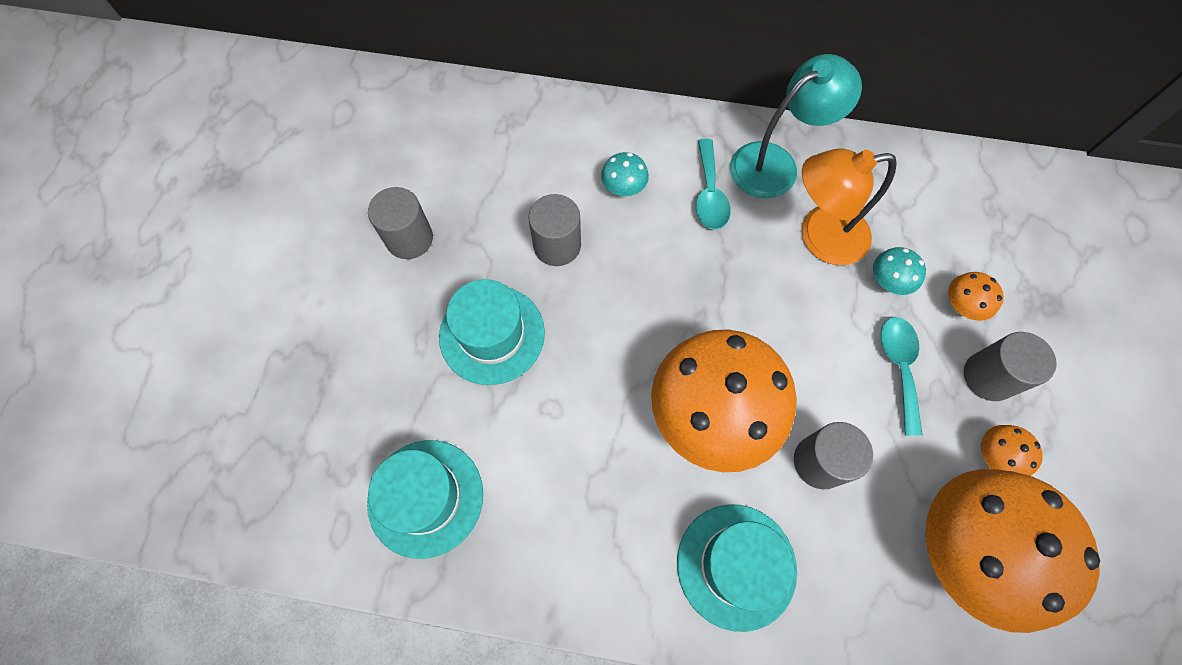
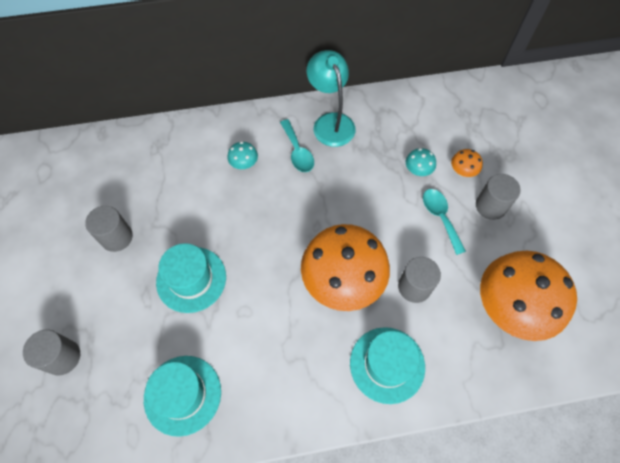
camera: 20 degrees left, 5 degrees down
(557, 245) = (214, 211): grey cylinder -> grey cylinder (63, 357)
(775, 163) = (330, 122): turquoise lamp -> turquoise lamp turned 60 degrees counterclockwise
(820, 237) = (371, 157): orange lamp -> none
(994, 456) = (508, 249): orange mushroom -> none

